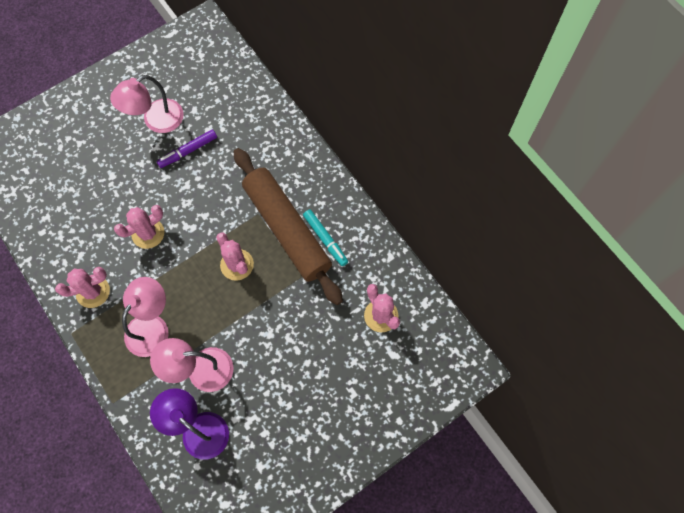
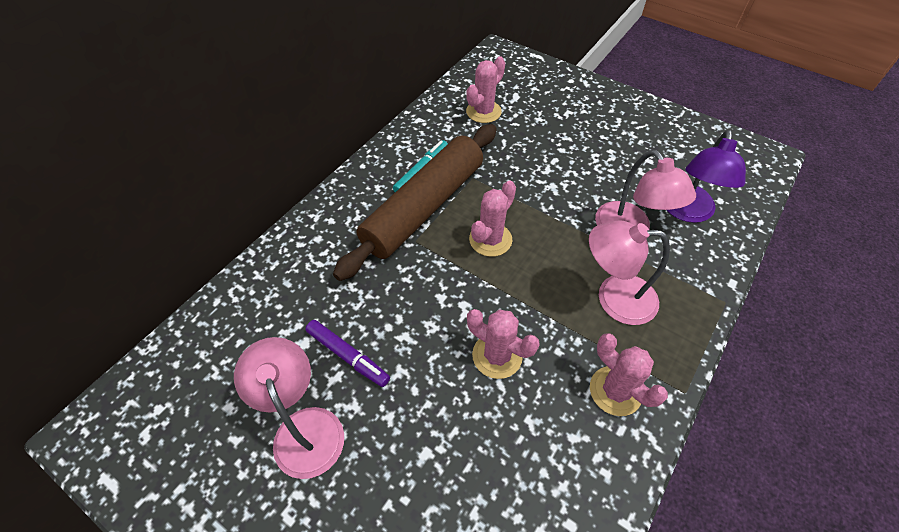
camera: 110 degrees left, 15 degrees down
(156, 121) = (304, 427): pink lamp -> pink lamp turned 150 degrees counterclockwise

